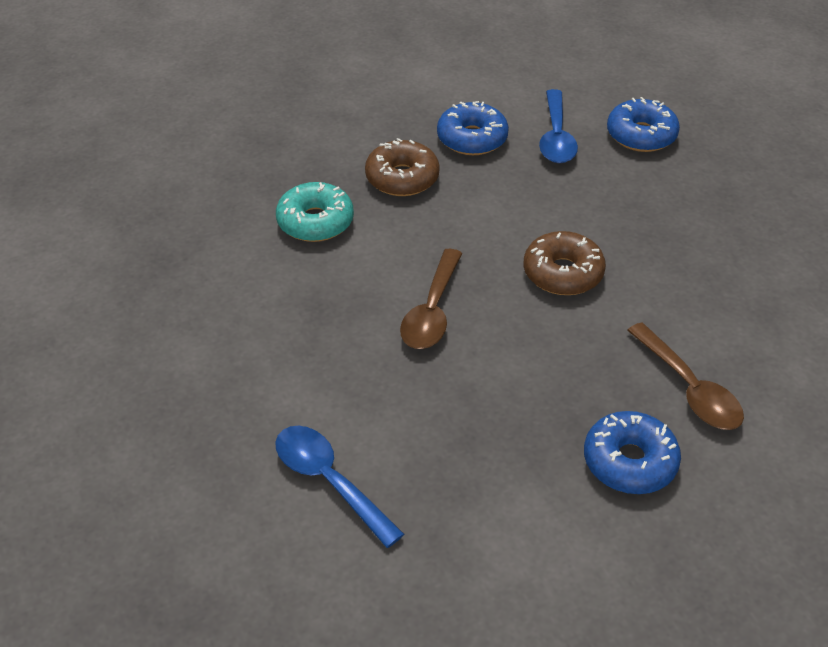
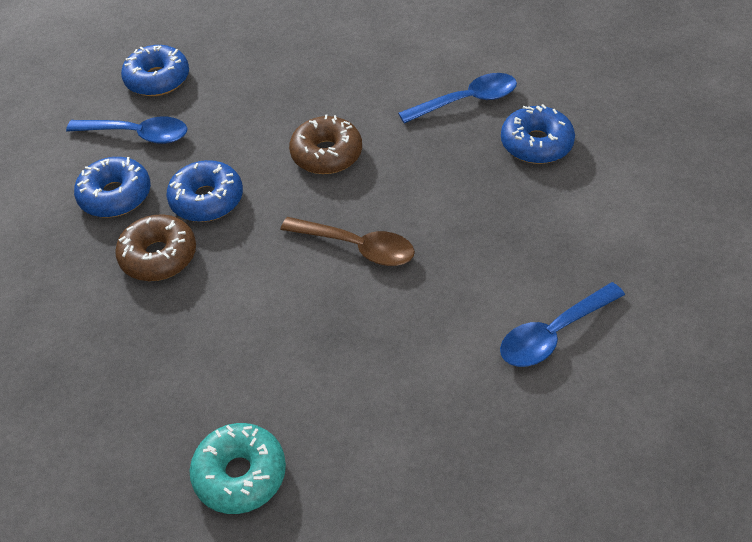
camera: 80 degrees left, 5 degrees up
(315, 222) = (206, 334): turquoise donut -> turquoise donut (240, 474)
(478, 196) = (207, 200): none -> blue donut
(689, 389) = (467, 101): brown spoon -> blue spoon

